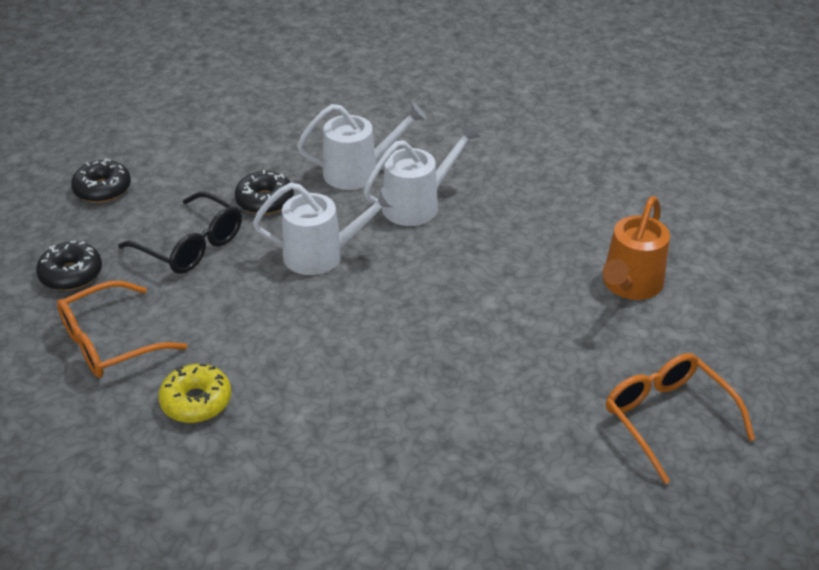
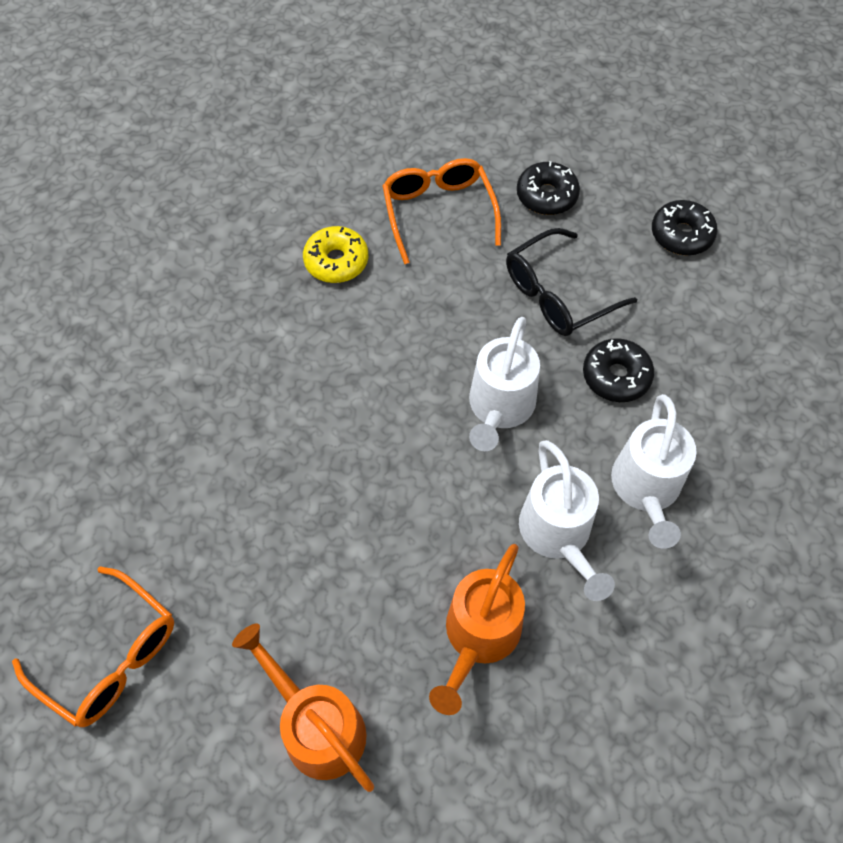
camera: 110 degrees right, 20 degrees up
(516, 225) = (478, 637): none -> orange watering can
(667, 418) = (110, 657): orange glasses -> orange glasses turned 45 degrees clockwise

